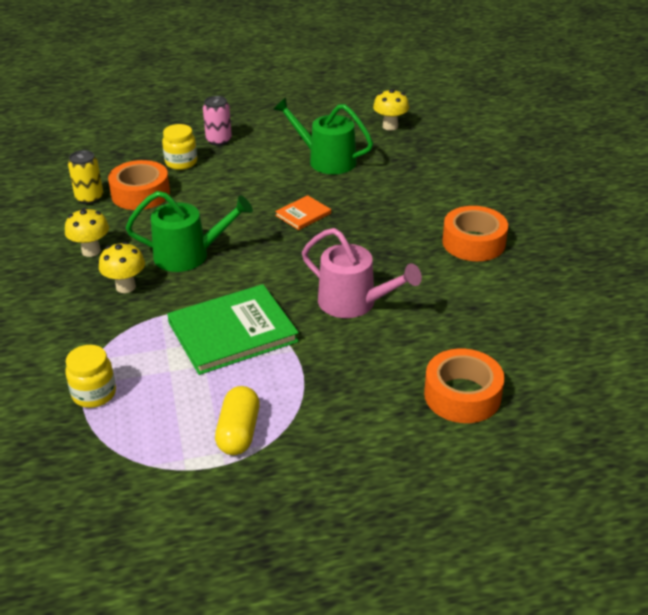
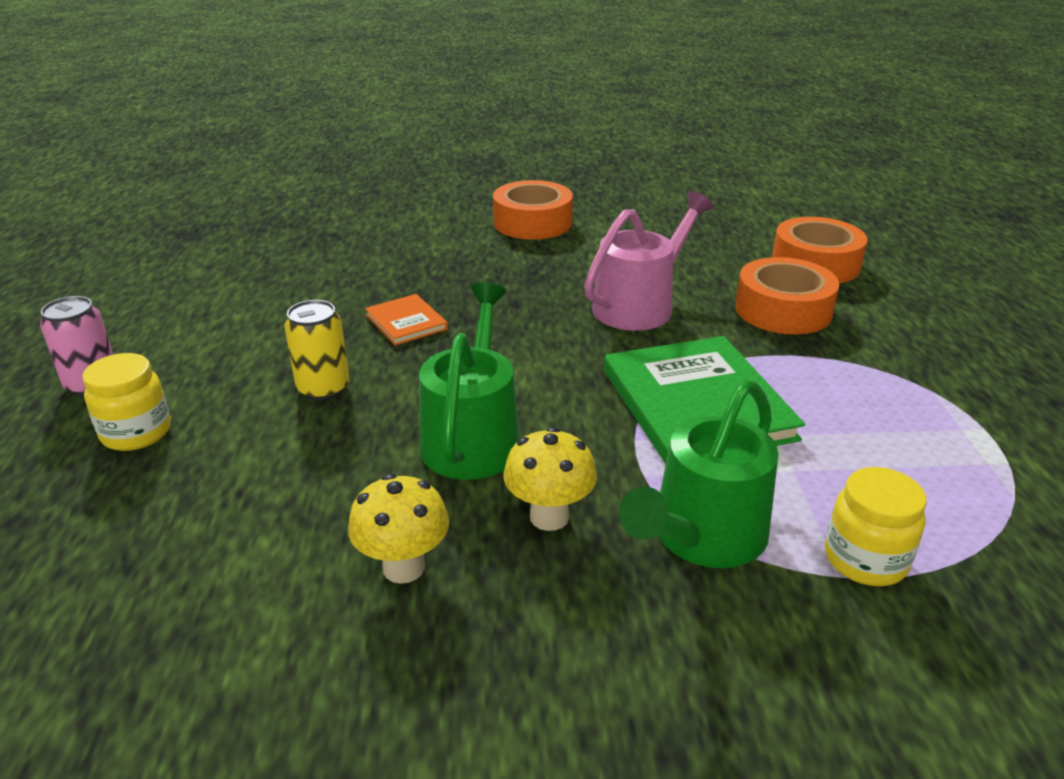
camera: 80 degrees left, 5 degrees down
(89, 198) = (176, 572): yellow can -> yellow can (323, 388)
(140, 194) = (218, 491): orange tape -> orange tape (783, 310)
(239, 432) = (918, 412): yellow capsule -> none
(326, 160) = (262, 290): green watering can -> green watering can (702, 536)
(390, 126) = (210, 236): yellow mushroom -> none

